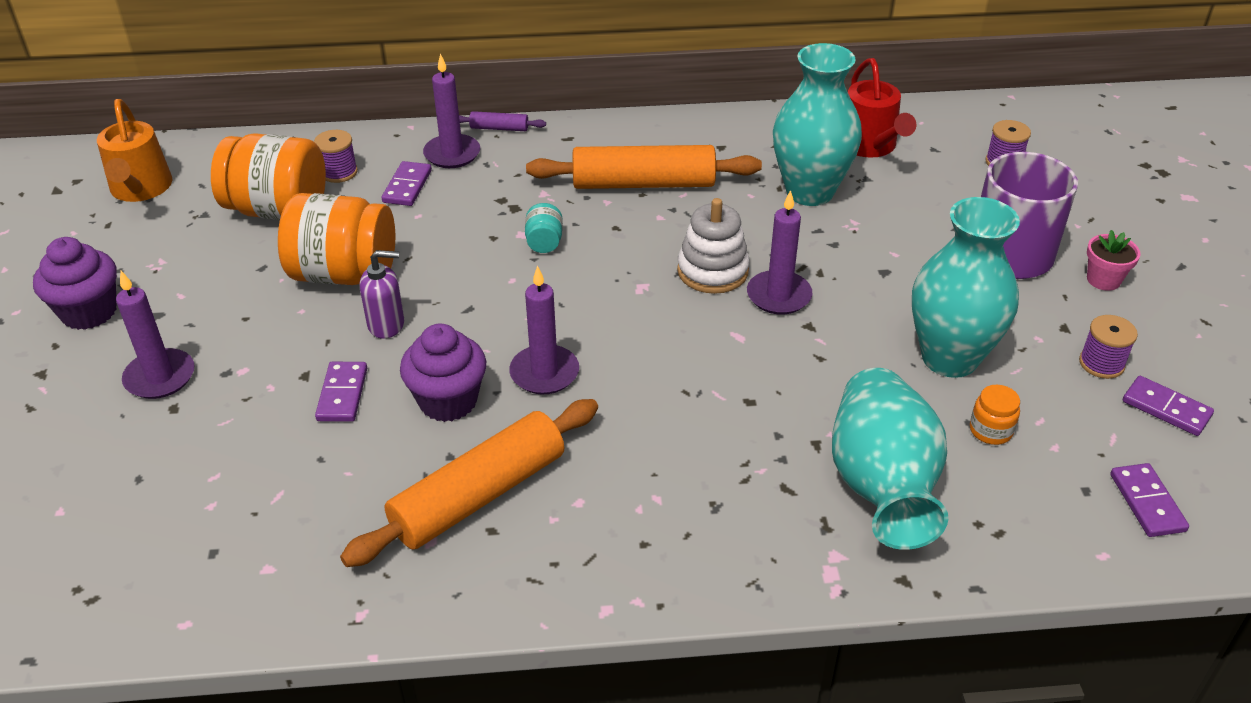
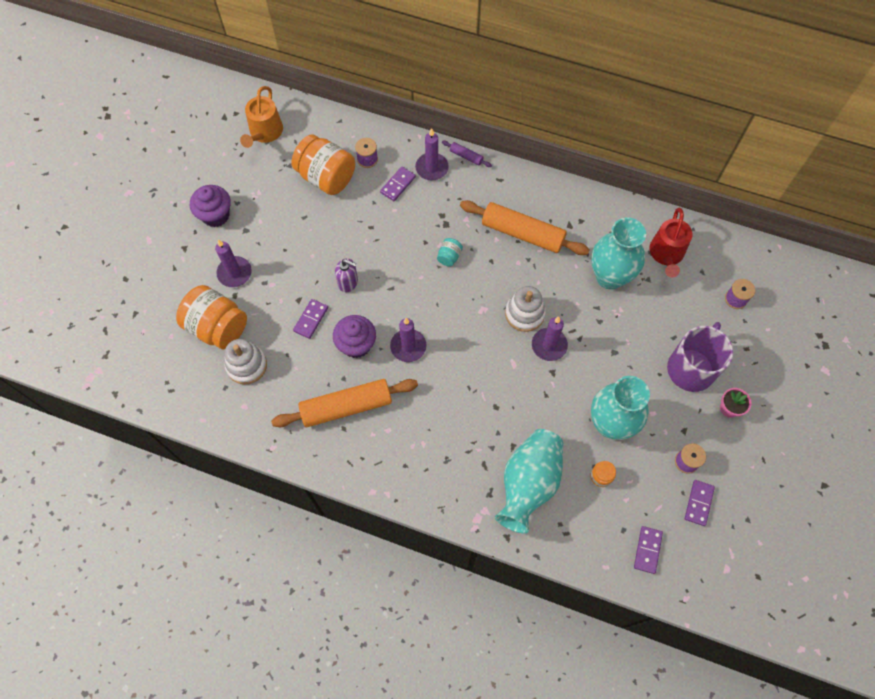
camera: 25 degrees right, 25 degrees up
(244, 502) = (246, 365): none -> white stacking toy
(344, 274) = (341, 238): orange jar -> orange jar (217, 327)
(1166, 408) = (698, 503): purple domino -> purple domino turned 45 degrees clockwise

